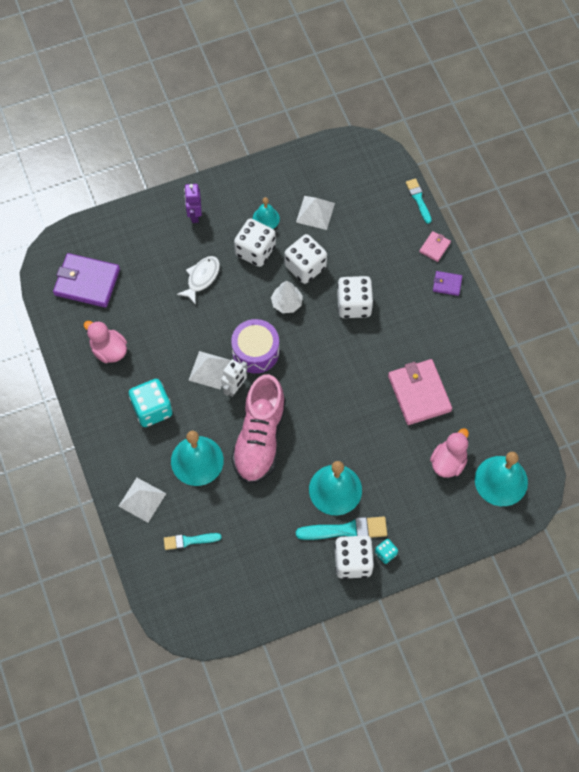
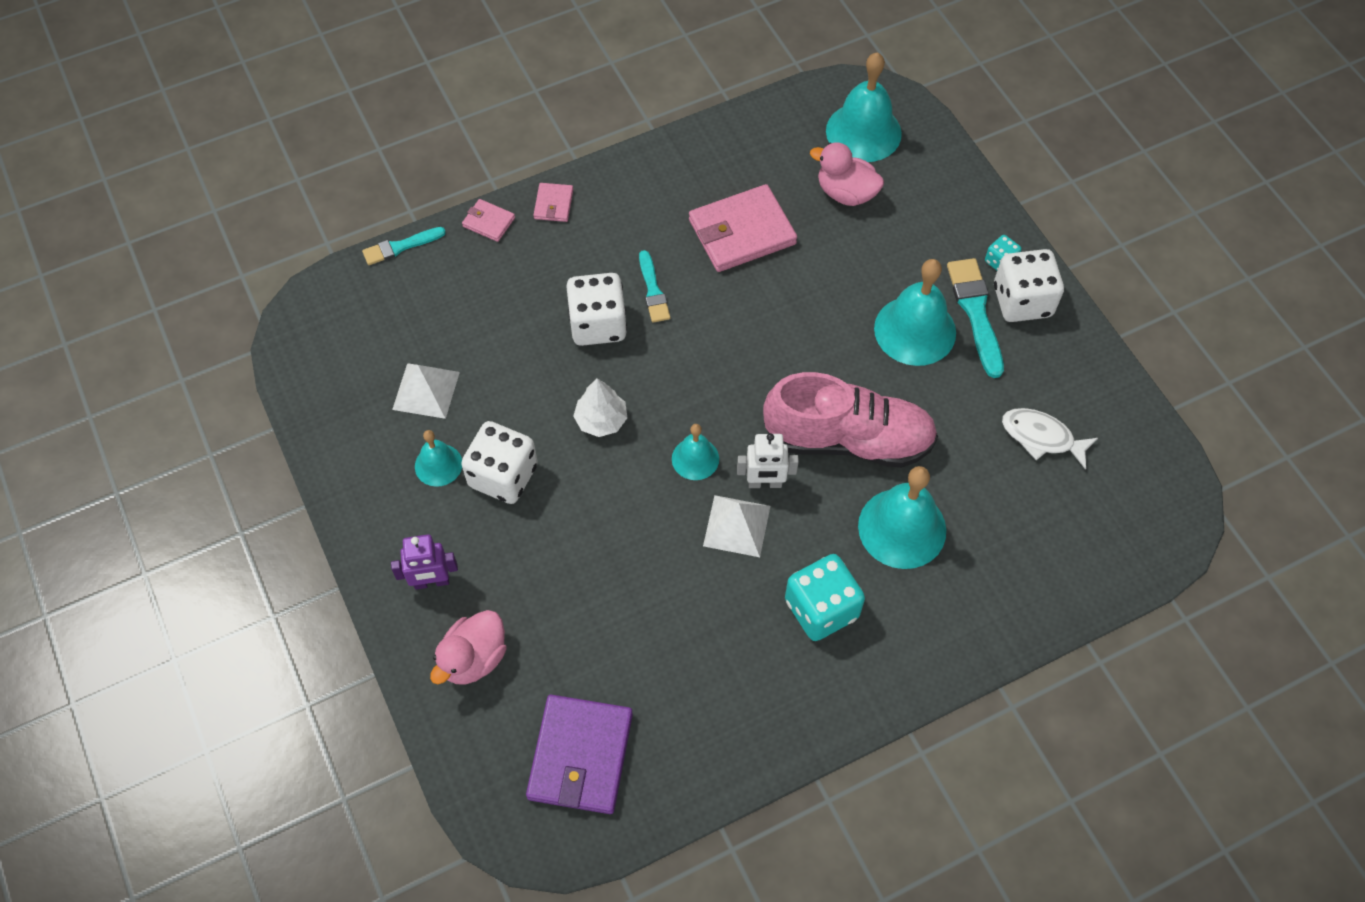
camera: 95 degrees left, 5 degrees down
(109, 350) = (717, 697): pink duck -> pink duck (474, 658)
(142, 499) = (985, 605): white pyramid -> none
(189, 541) = (1040, 525): turquoise brush -> turquoise brush (653, 291)
(201, 278) = (561, 556): white fish -> white fish (1041, 437)
(235, 388) = (765, 483): white robot -> white robot turned 150 degrees clockwise
(255, 351) = (695, 458): purple drum -> turquoise bell
(305, 267) = (531, 398): white dice -> none
(447, 284) = (553, 204): purple wallet -> pink wallet

